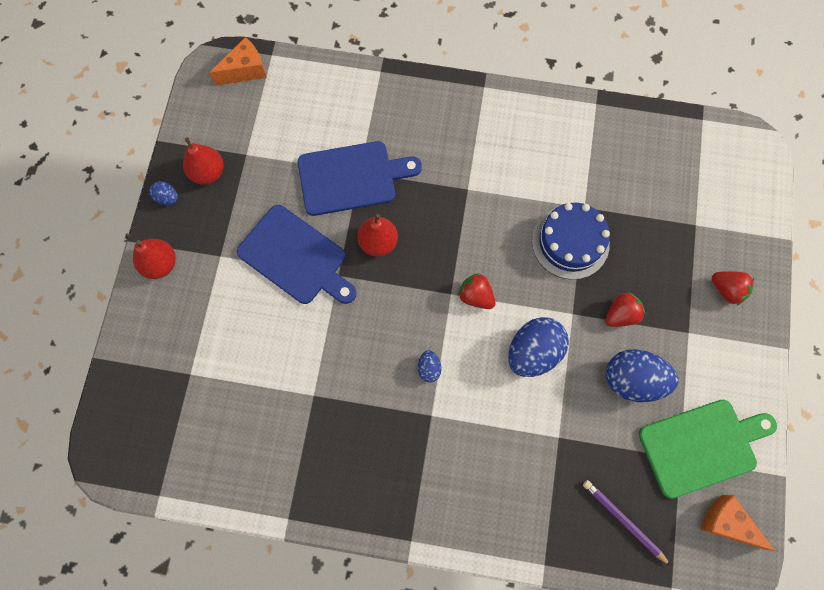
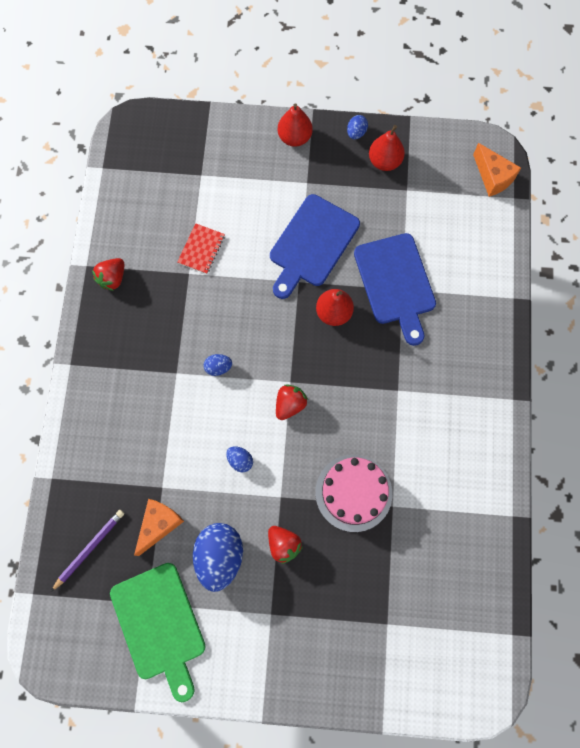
camera: 85 degrees right, 0 degrees up
(285, 379) = (201, 249): none -> red notebook
(533, 352) = (240, 460): blue egg -> blue egg, size x0.47
(570, 242) = (353, 492): blue cake -> pink cake
(726, 290) = (319, 656): red strawberry -> red strawberry (112, 278)
(726, 523) = (89, 648): orange cheese -> orange cheese (159, 524)

